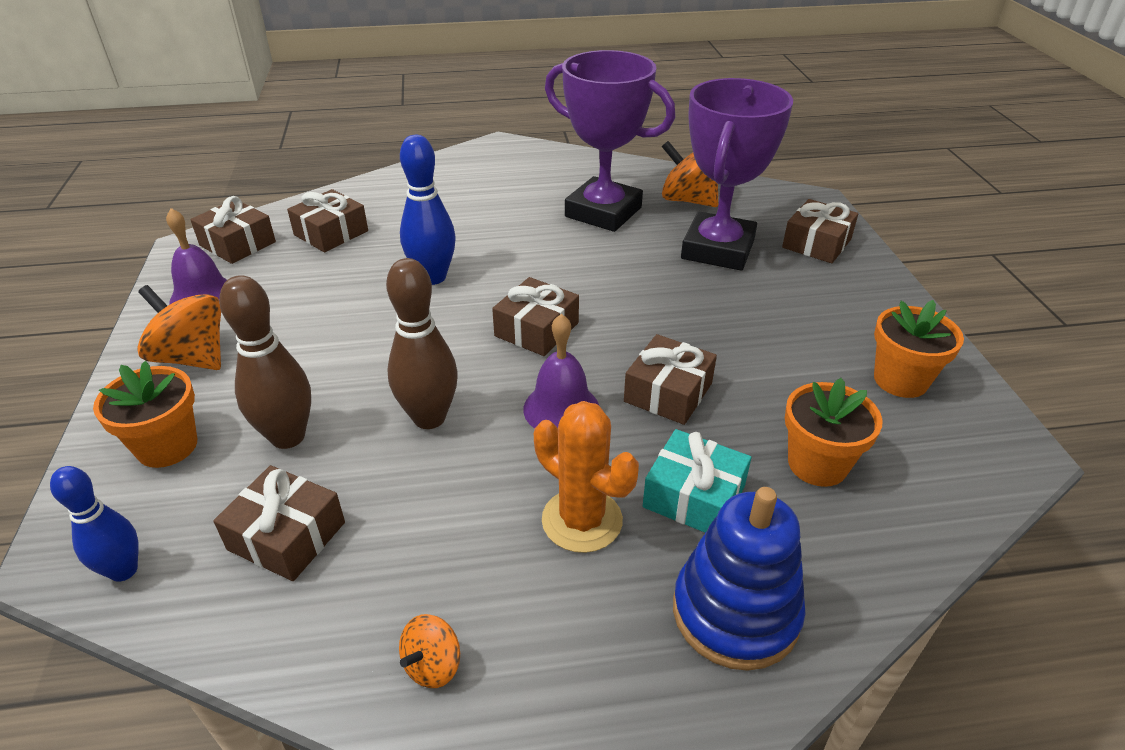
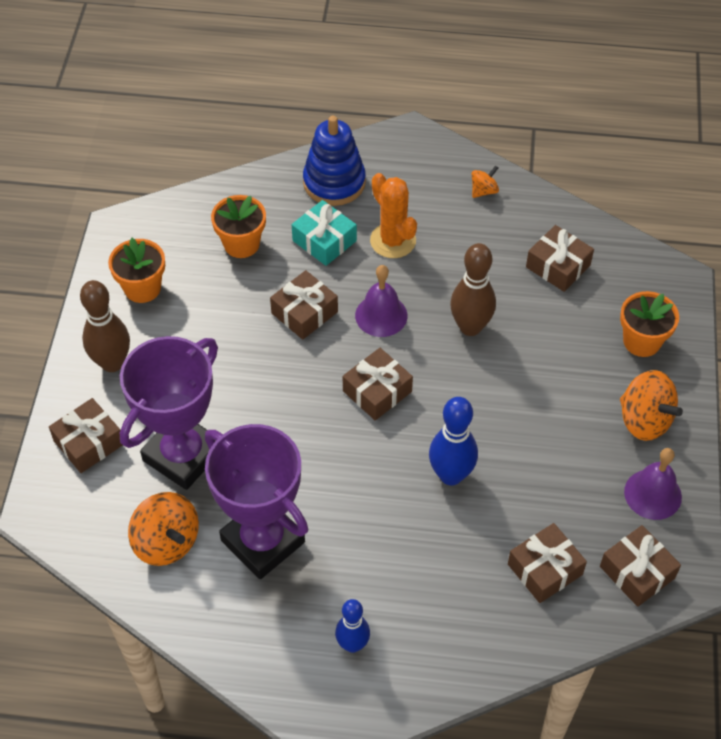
camera: 165 degrees left, 15 degrees up
(123, 570) = (643, 265): blue bowling pin -> blue bowling pin (352, 644)
(288, 437) = (564, 332): brown bowling pin -> brown bowling pin (112, 363)

